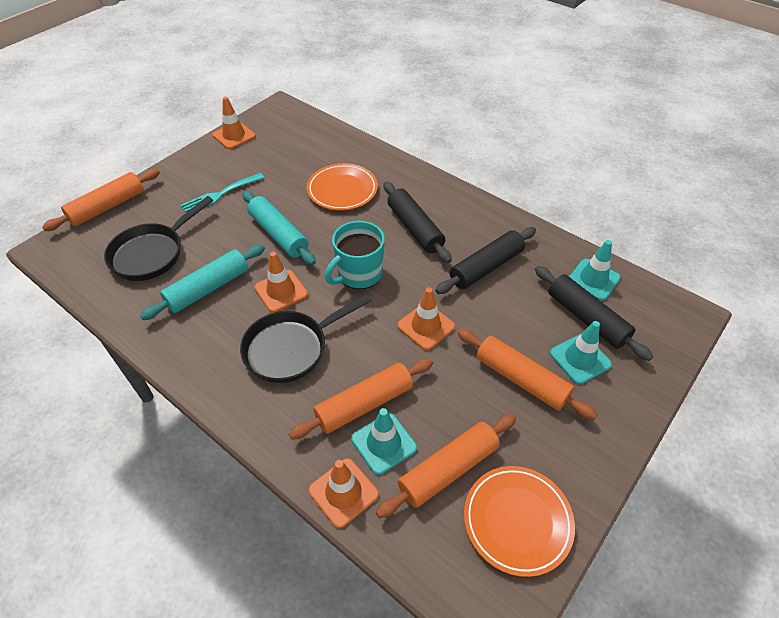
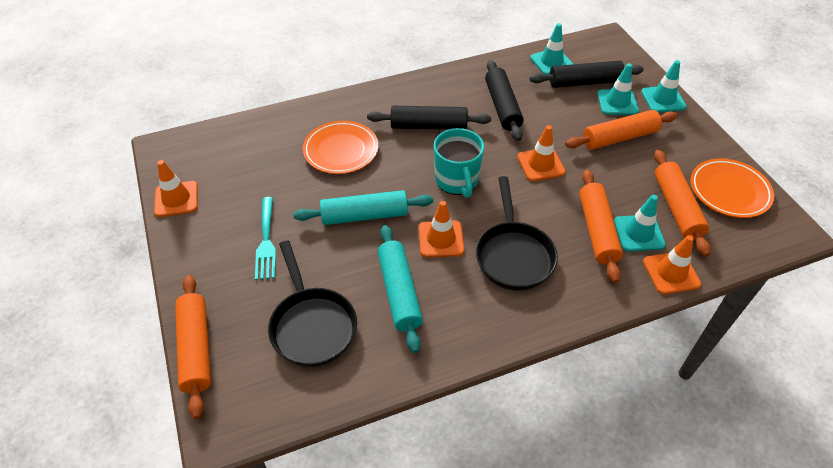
camera: 60 degrees left, 0 degrees up
(627, 402) = (663, 99): none -> turquoise traffic cone

